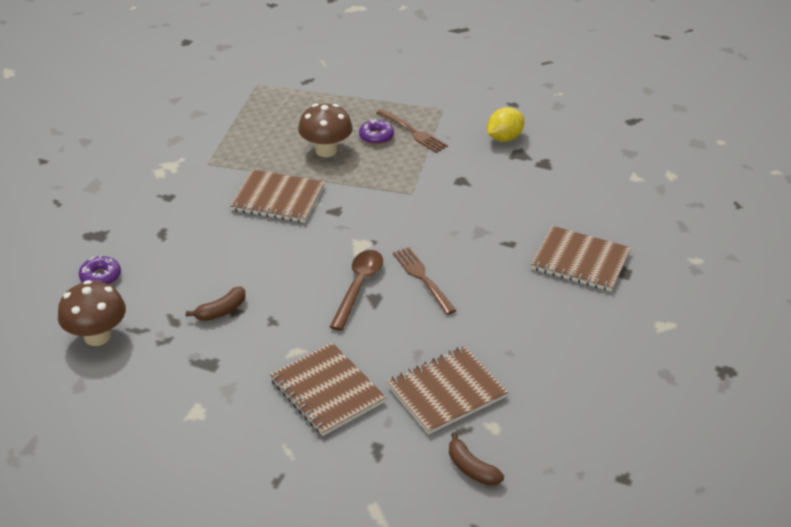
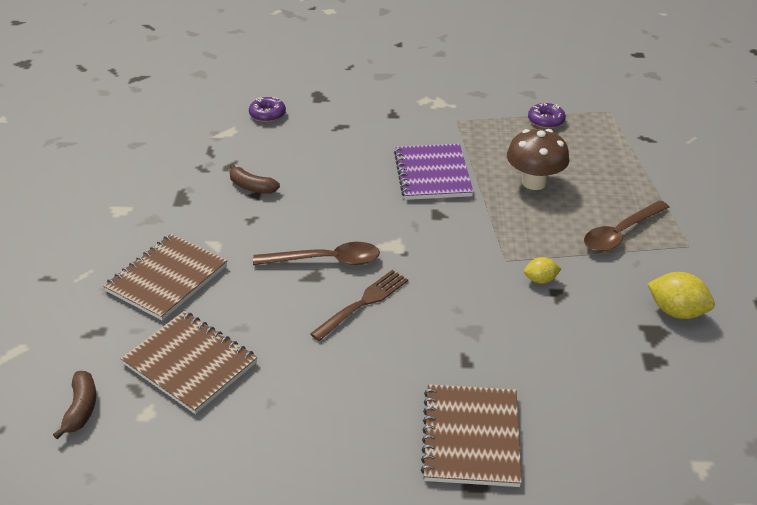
camera: 70 degrees right, 0 degrees up
(97, 336) = (194, 135): brown mushroom -> none
(278, 198) = (432, 174): brown notebook -> purple notebook
(376, 137) = (588, 209): purple donut -> purple donut (546, 121)
(412, 132) = (620, 233): brown fork -> brown spoon
(443, 184) = (540, 280): none -> yellow lemon
(471, 468) = (81, 409): brown banana -> brown banana turned 150 degrees clockwise

